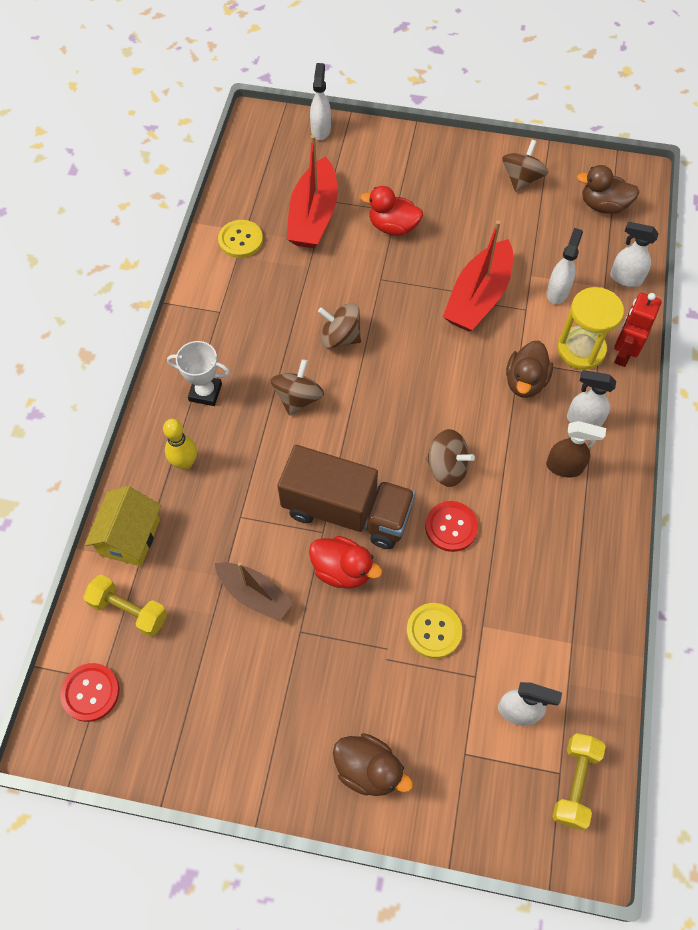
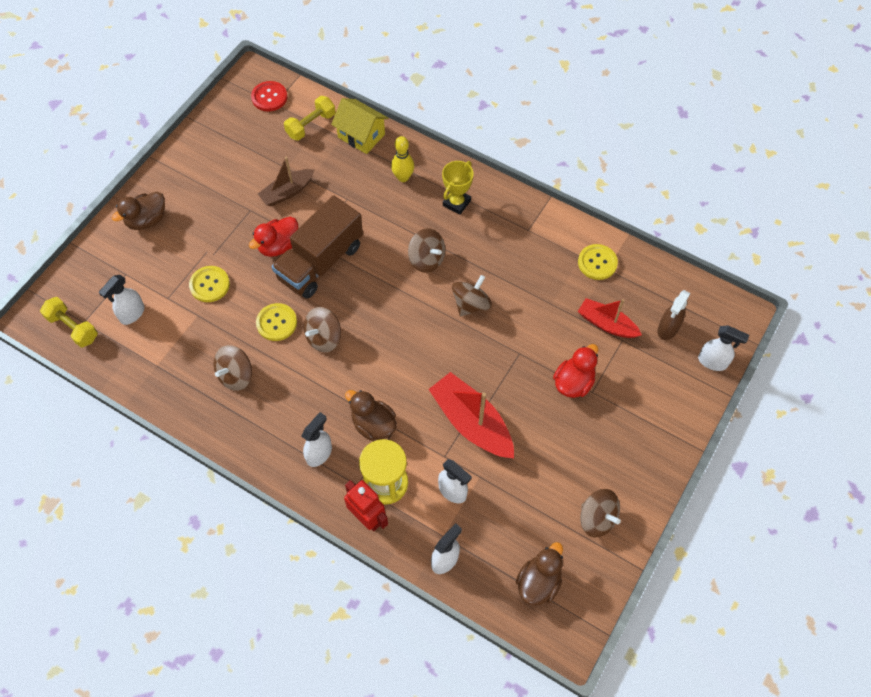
camera: 110 degrees right, 0 degrees up
(205, 392) = (456, 203): white trophy -> yellow trophy
(313, 216) = (606, 324): red boat -> red boat, size x0.64
(451, 527) = (276, 323): red button -> yellow button
(539, 543) = (236, 375): none -> brown spinning top
(564, 467) = (286, 420): brown spray bottle -> brown spray bottle (667, 329)

